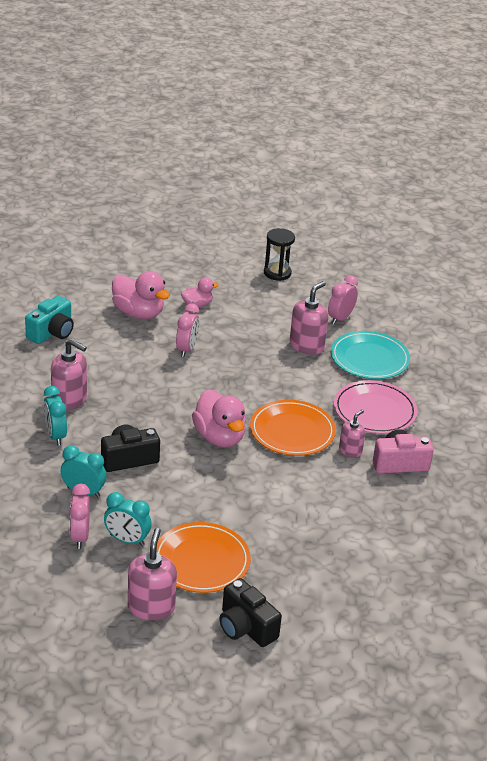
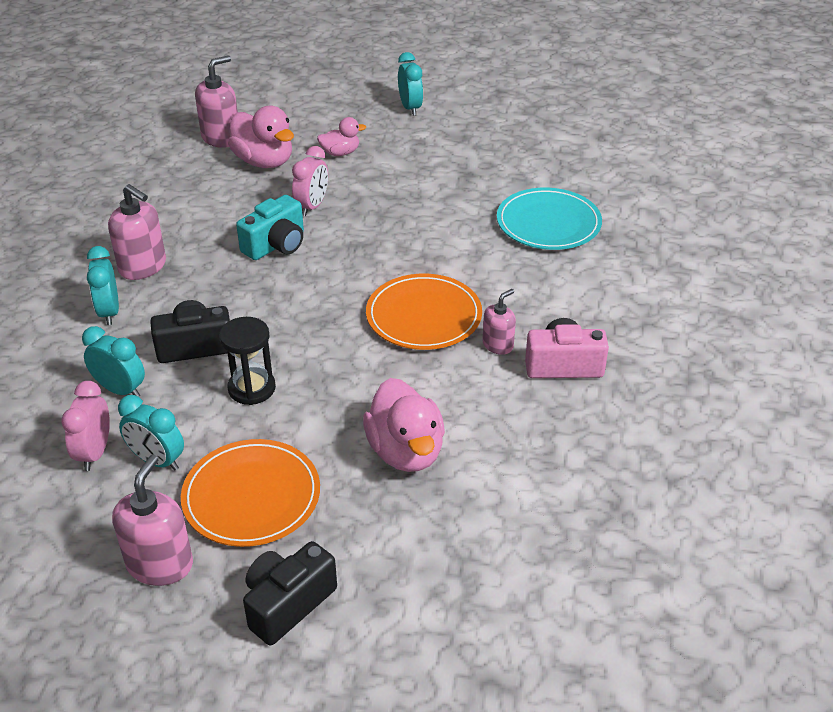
camera: 10 degrees right, 5 degrees up
(52, 332) = (149, 183): turquoise camera -> turquoise camera (276, 245)
(219, 437) = (324, 321): pink duck -> pink duck (406, 451)
(243, 266) = (410, 108): none -> turquoise clock
(246, 627) = (287, 604): black camera -> black camera turned 75 degrees clockwise
(277, 273) = (451, 117): black hourglass -> black hourglass (252, 388)
(306, 346) = (468, 205): pink soap dispenser -> pink soap dispenser (221, 138)
(340, 318) = (520, 172): pink clock -> none
(374, 411) = (542, 291): pink plate -> none

